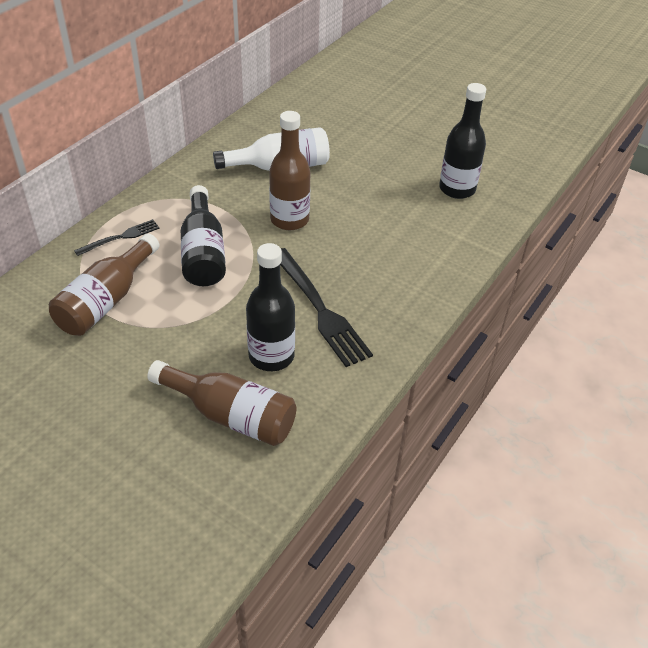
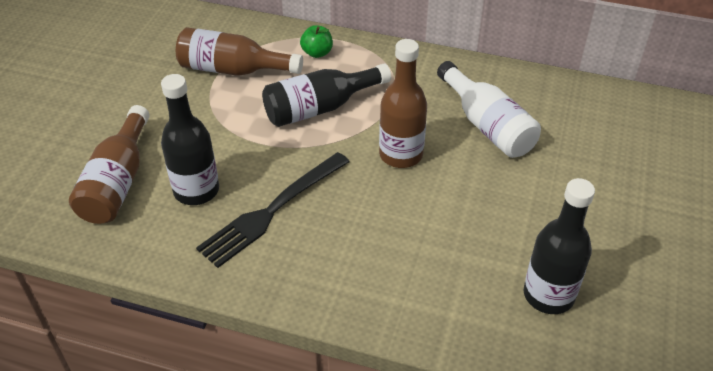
camera: 75 degrees right, 0 degrees up
(121, 237) = (317, 53): black fork -> green apple

